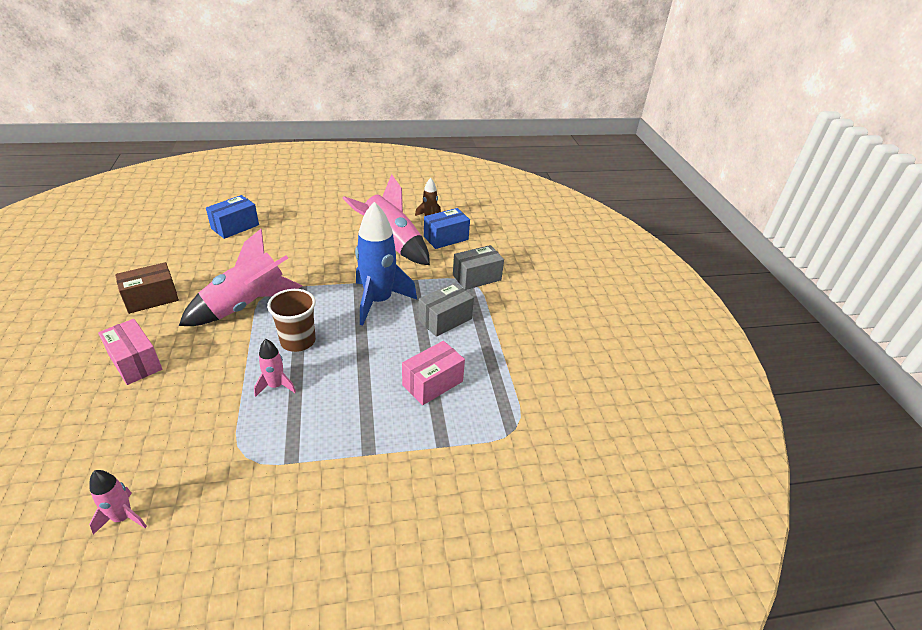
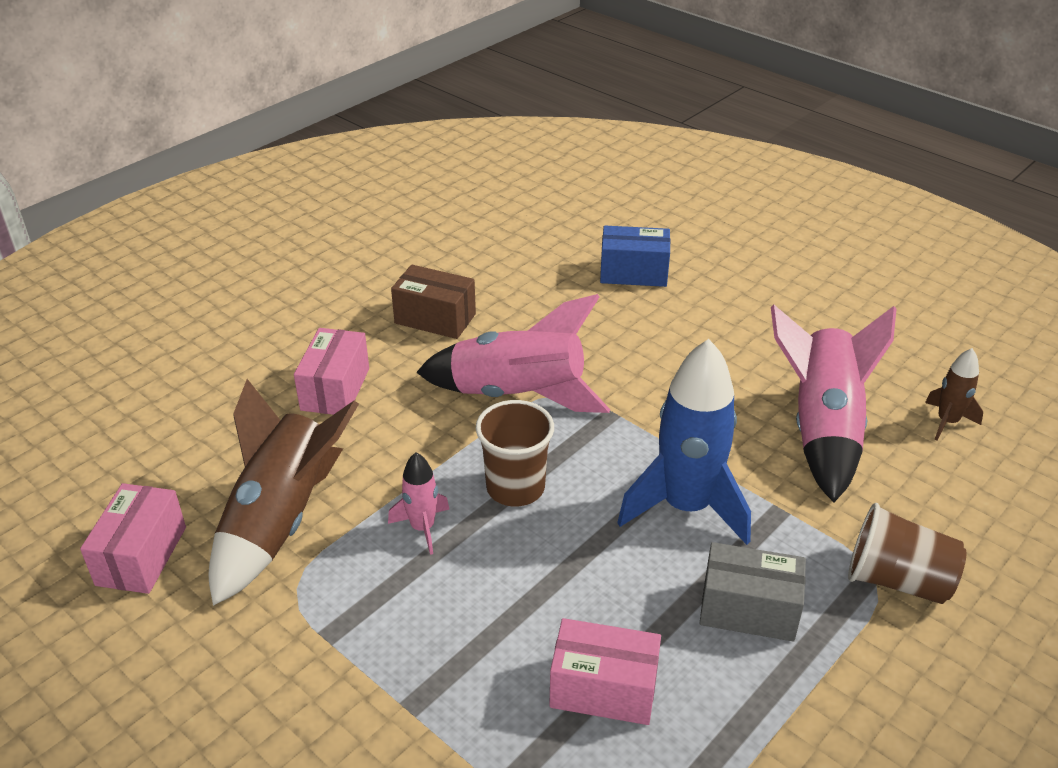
camera: 55 degrees right, 0 degrees up
(123, 517) = (141, 556): pink rocket -> pink box
(192, 437) = (281, 520): none -> brown rocket
(446, 238) = (931, 475): blue box -> none
(477, 277) = (897, 580): grey box -> brown cup

